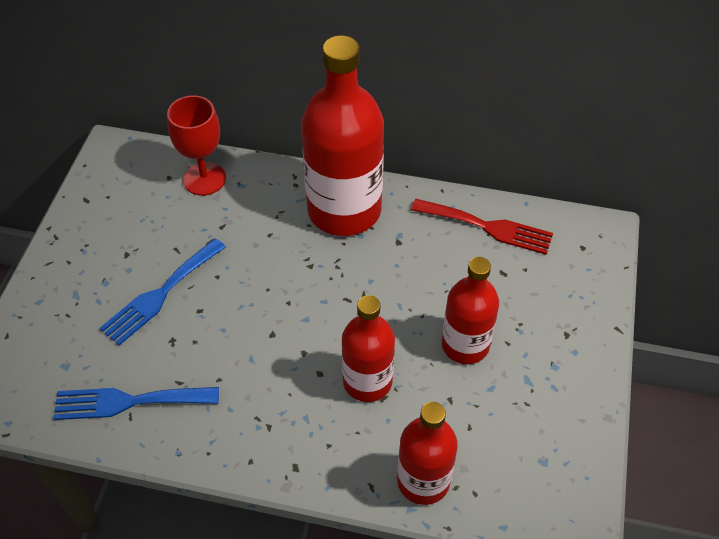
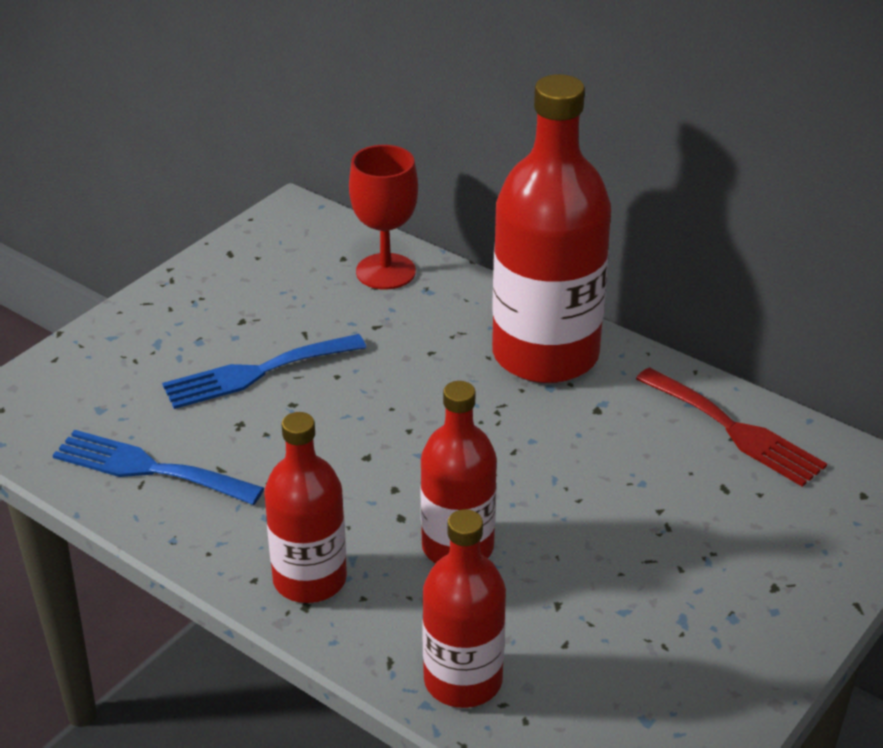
camera: 25 degrees right, 15 degrees down
(465, 345) = (617, 551): red bottle -> red bottle (309, 579)

